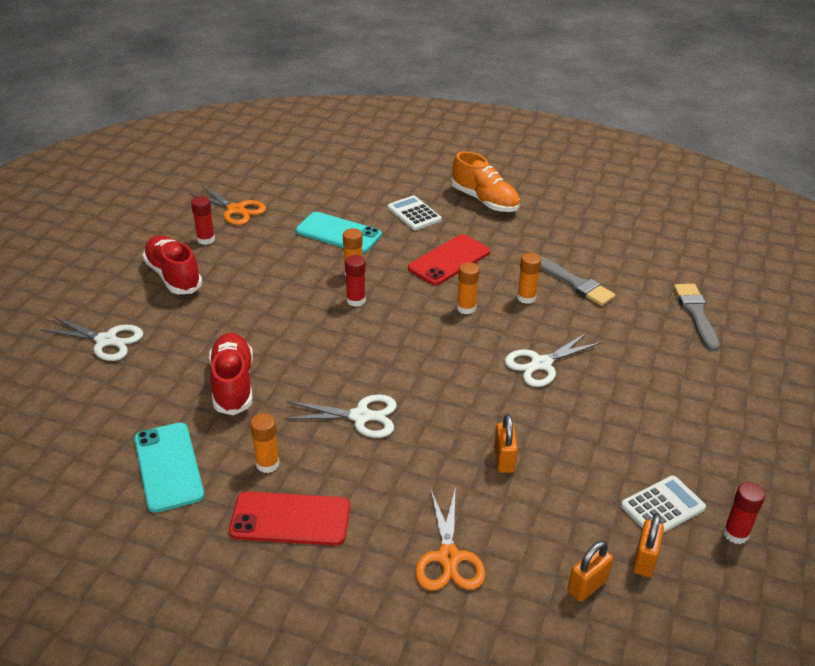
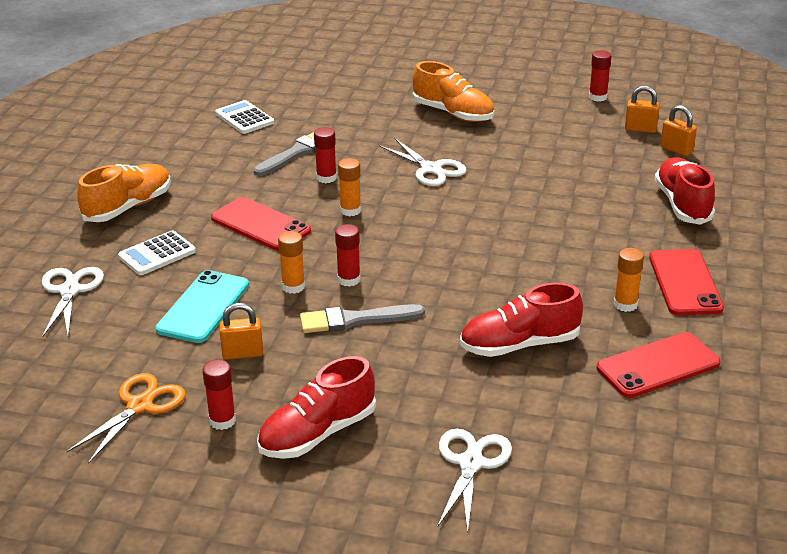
camera: 95 degrees left, 5 degrees down
(168, 467) = (658, 366): turquoise phone -> red phone
(360, 416) = (538, 259): white scissors -> white scissors (70, 291)
(448, 557) = (682, 204): orange scissors -> red shoe
(504, 459) = (564, 184): orange padlock -> orange padlock (242, 353)
(526, 298) = (326, 178): orange glue stick -> red glue stick
(662, 507) = (585, 121): white calculator -> white calculator (244, 118)
(670, 393) = (453, 113): none -> orange shoe
(696, 314) = (338, 98): grey brush -> grey brush (355, 320)

